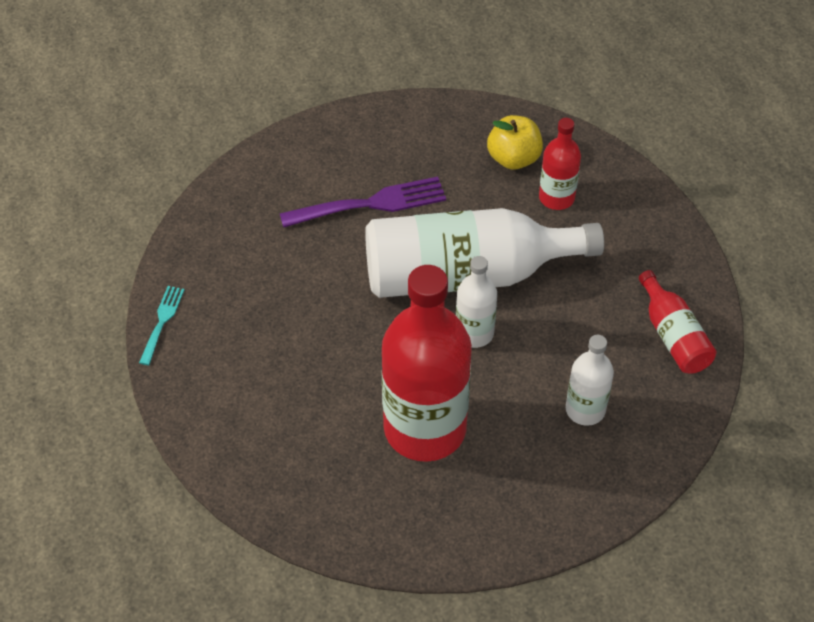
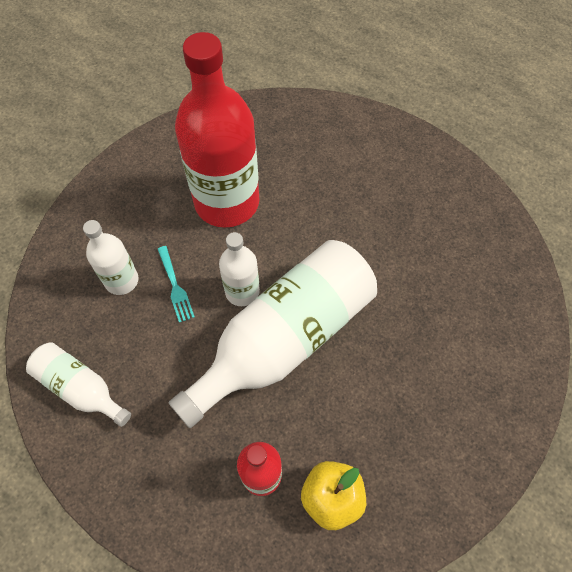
camera: 145 degrees right, 10 degrees up
(162, 321) = (459, 169): turquoise fork -> turquoise fork (175, 287)
(371, 204) = (412, 357): purple fork -> none
(673, 336) = (81, 388): red bottle -> white bottle

